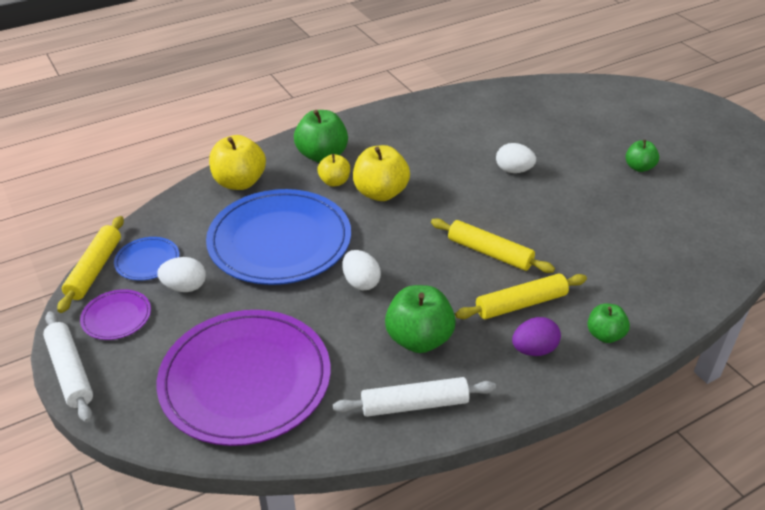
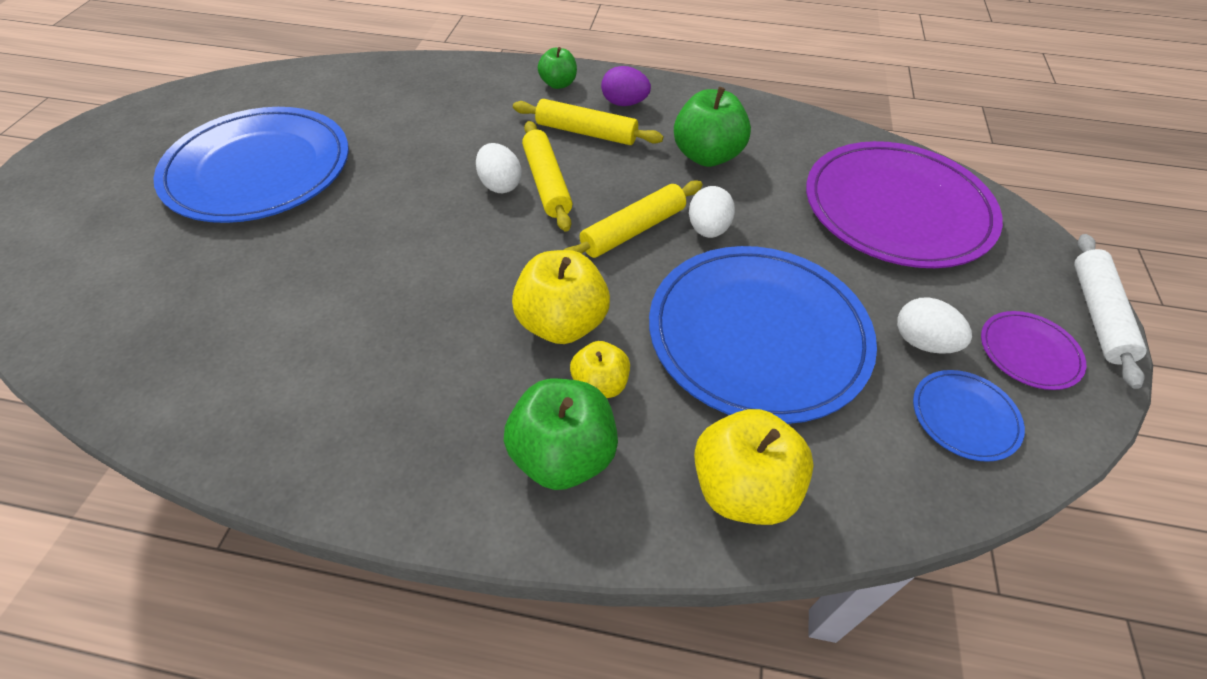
camera: 140 degrees left, 10 degrees up
(95, 269) = (1054, 451): yellow rolling pin -> yellow rolling pin (633, 230)
(414, 404) = (760, 122): white rolling pin -> none
(513, 170) = (372, 249): white egg -> white egg (500, 185)
(639, 167) = (258, 169): green apple -> blue plate

